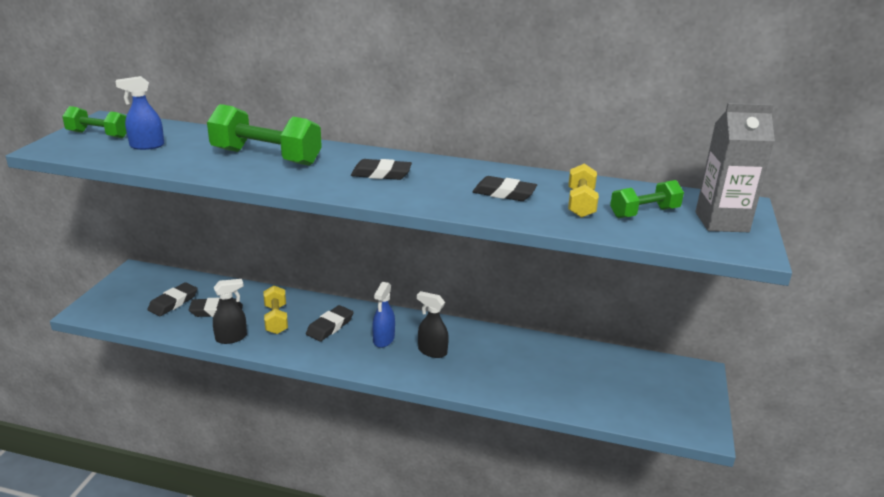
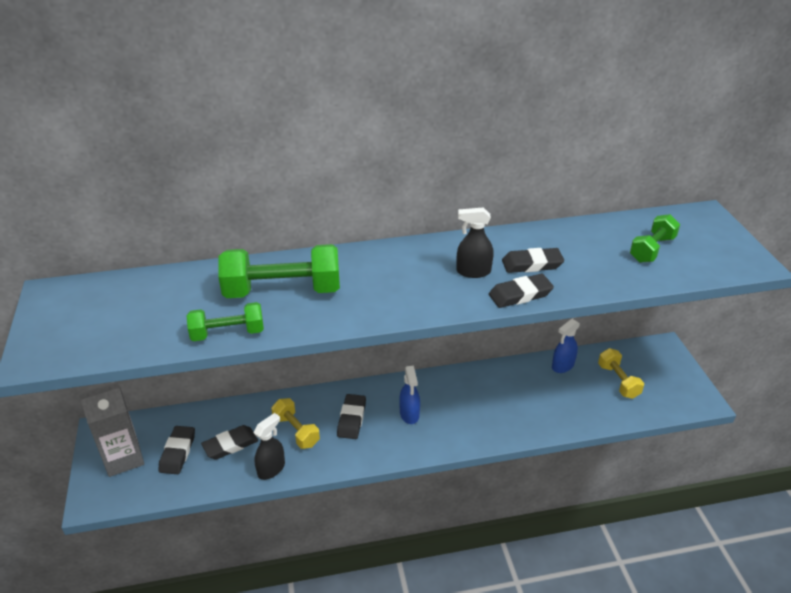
camera: 25 degrees left, 10 degrees up
(98, 135) = (69, 319): green dumbbell -> green dumbbell (228, 333)
(146, 146) = (142, 317): blue spray bottle -> blue spray bottle (562, 366)
(381, 174) = (410, 276): black eraser -> black eraser (520, 294)
(432, 351) = (458, 409): black spray bottle -> black spray bottle (473, 271)
(580, 204) = (599, 255): yellow dumbbell -> yellow dumbbell (618, 381)
(721, 222) = (710, 240): grey carton -> grey carton (123, 458)

